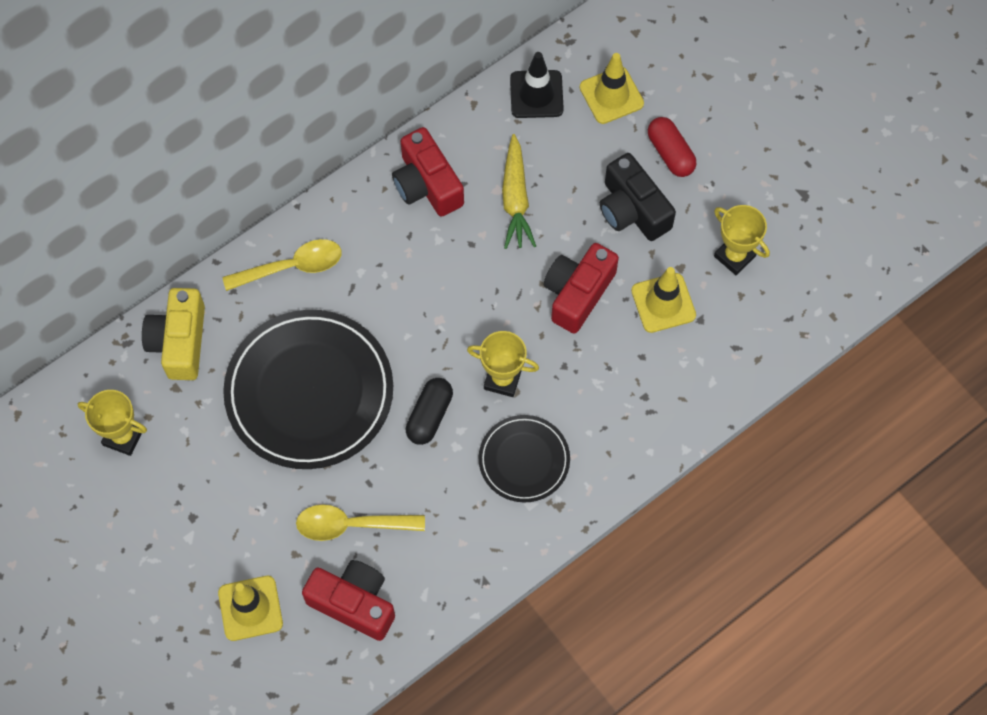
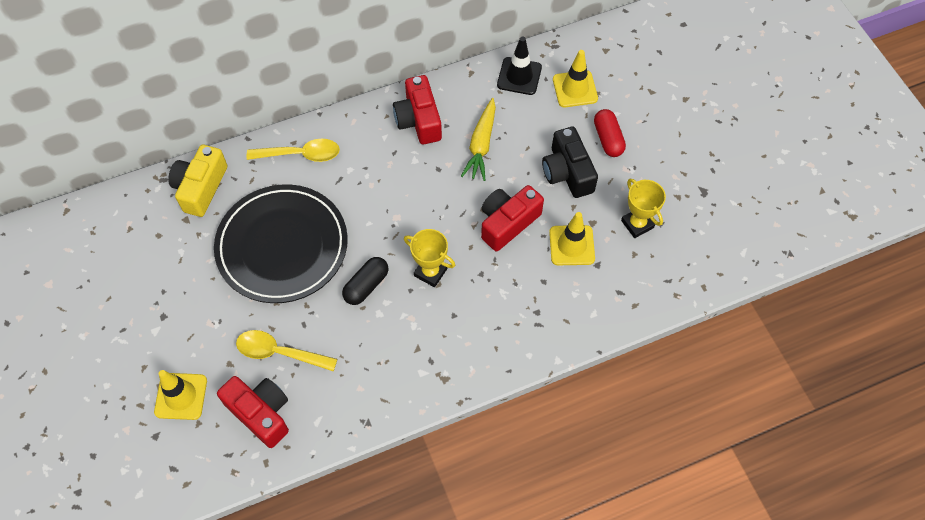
camera: 15 degrees right, 5 degrees down
(123, 437) = (135, 245): yellow trophy -> none
(524, 460) = (428, 337): black plate -> none

